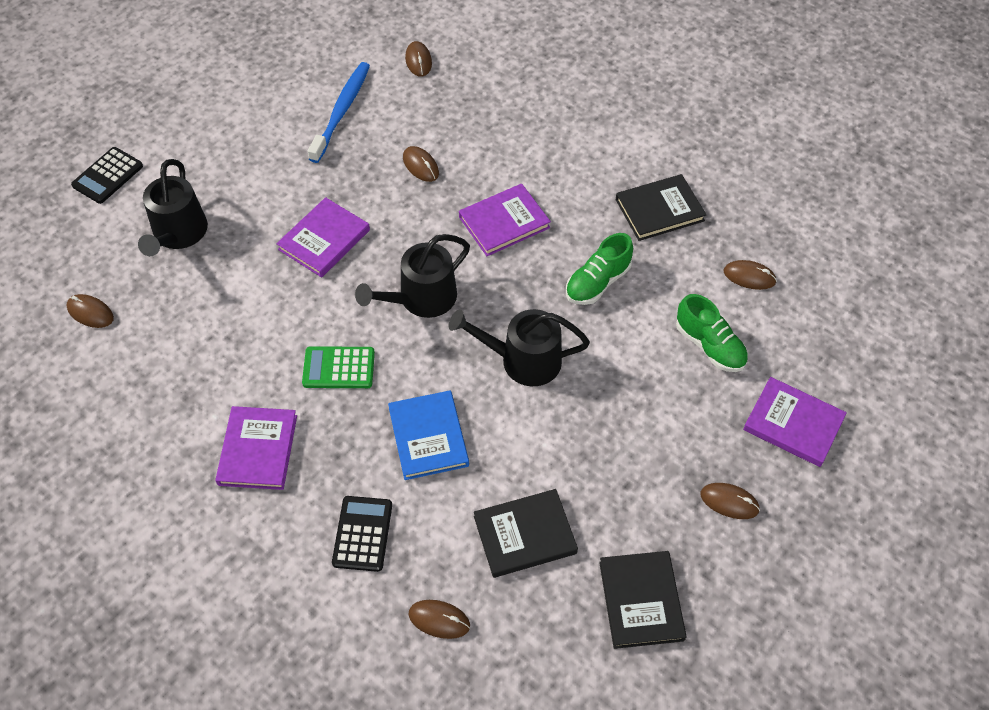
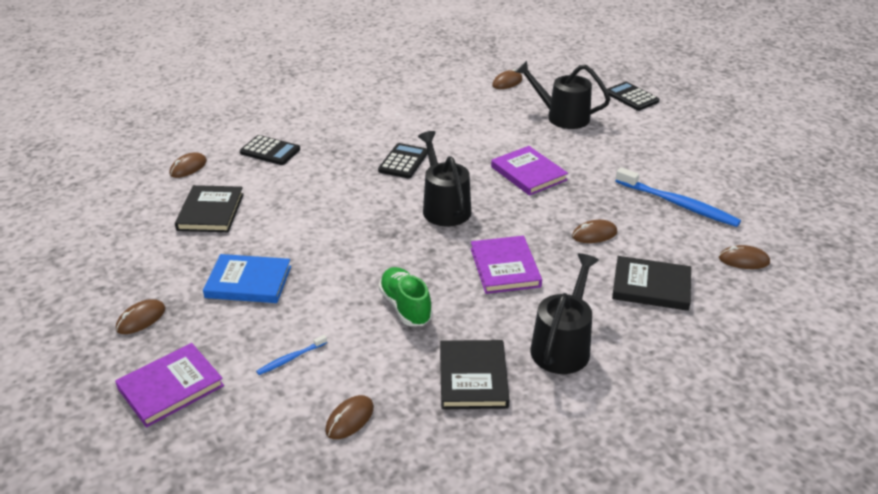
camera: 110 degrees right, 20 degrees down
(258, 450) = (360, 124): purple book -> none
(339, 368) = (403, 162): green calculator -> black calculator
(428, 437) = (319, 187): blue book -> blue book (248, 282)
(523, 360) = (352, 244): black watering can -> black watering can (562, 346)
(641, 601) = (116, 250): black book -> black book (651, 286)
(709, 346) = (290, 359): green shoe -> blue toothbrush

